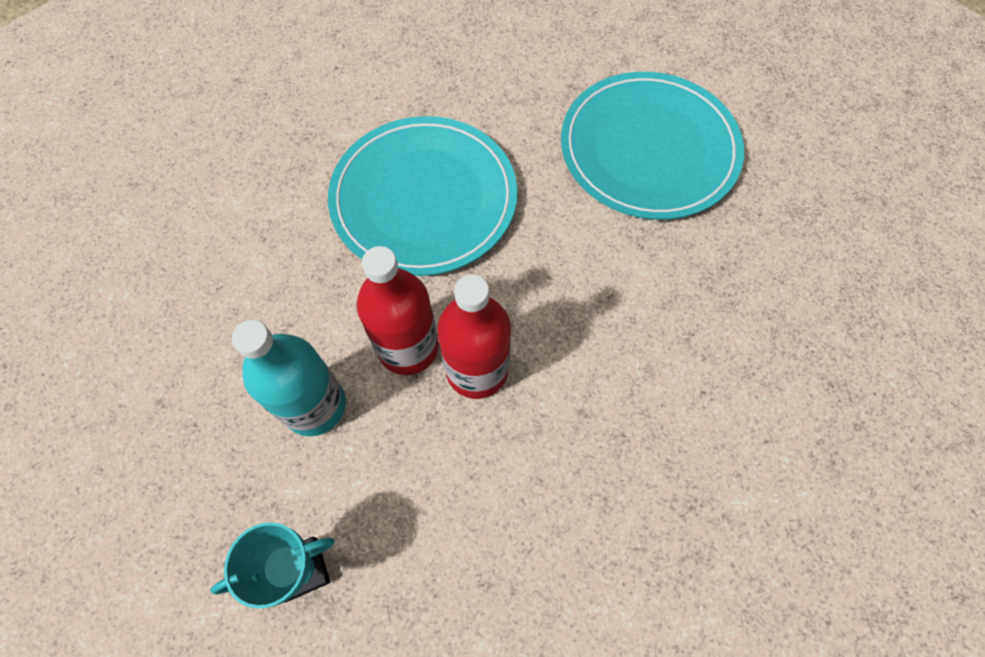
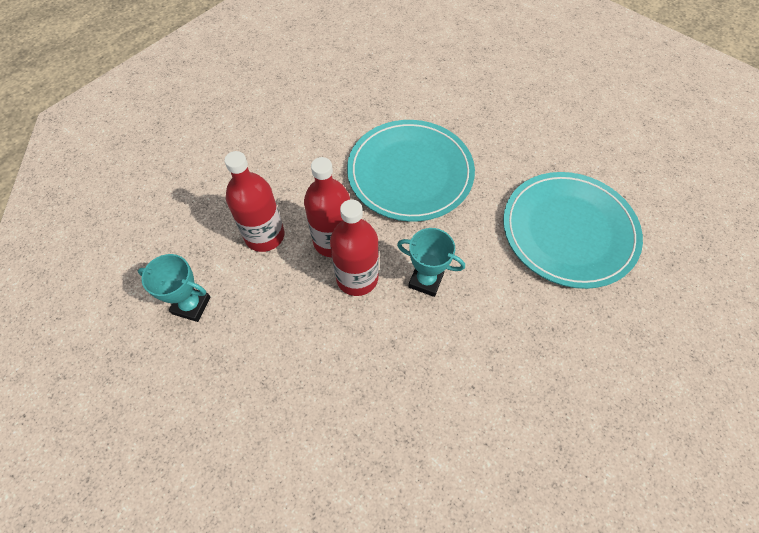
camera: 40 degrees right, 5 degrees down
(315, 406) = (264, 236): turquoise bottle -> red bottle
(555, 313) = (426, 280): none -> turquoise trophy

